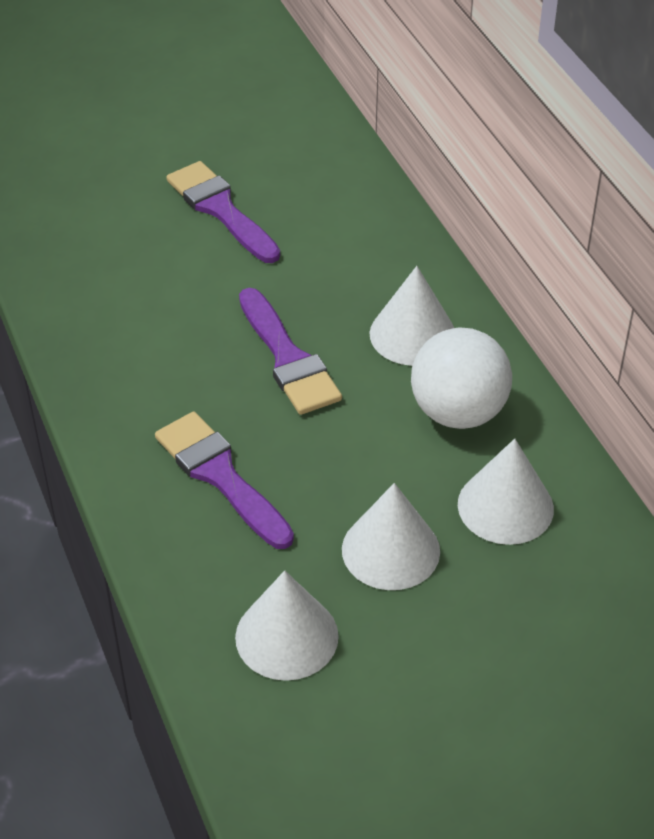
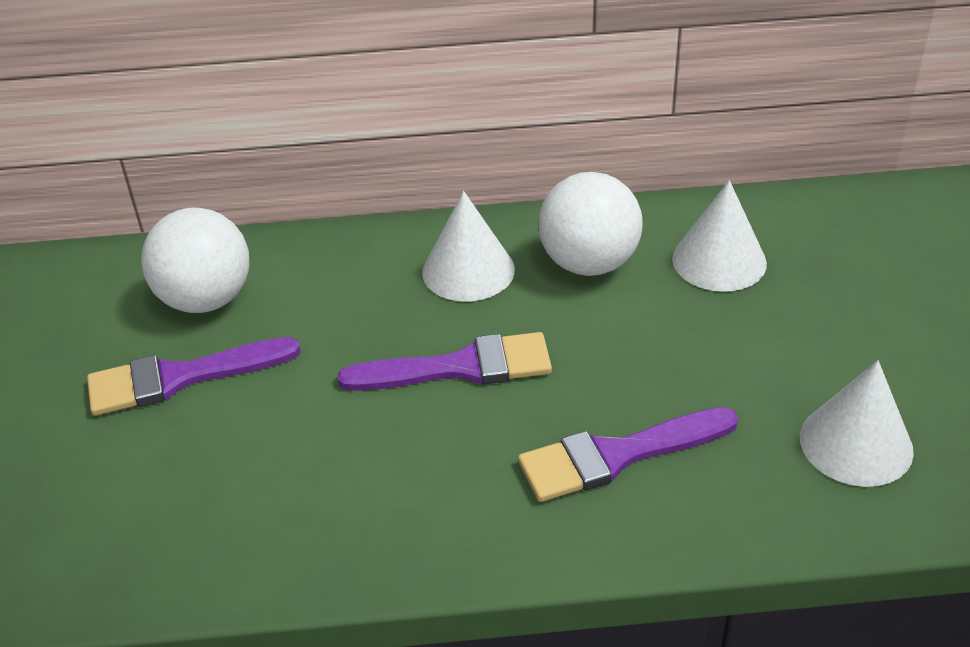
camera: 70 degrees left, 5 degrees down
(310, 194) = (206, 299): none -> white ball
(390, 550) = (756, 346): white cone -> none

